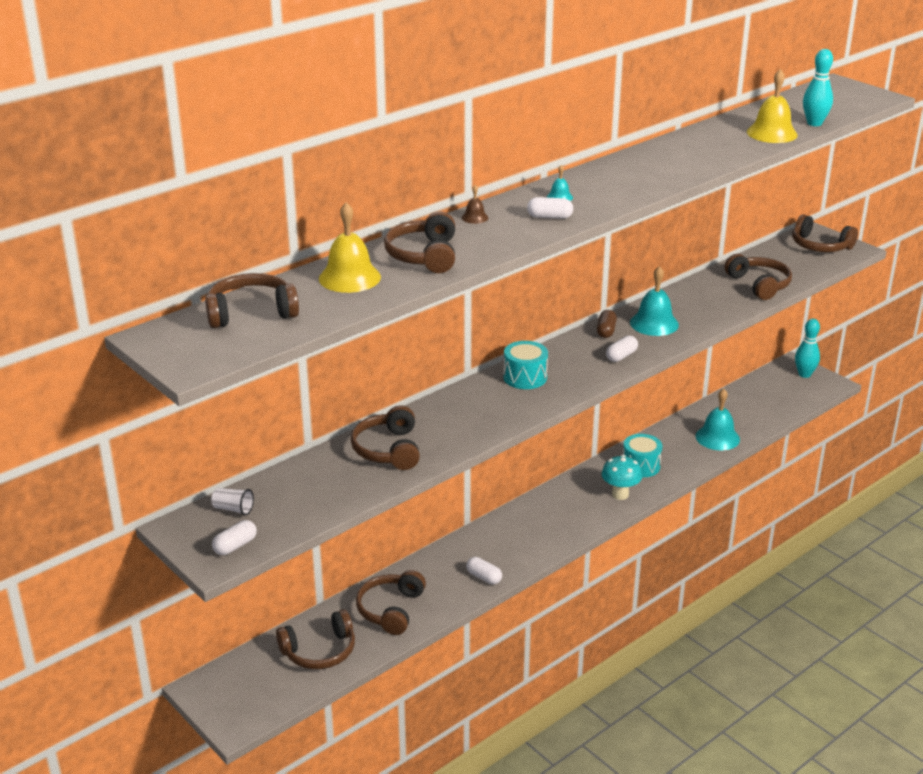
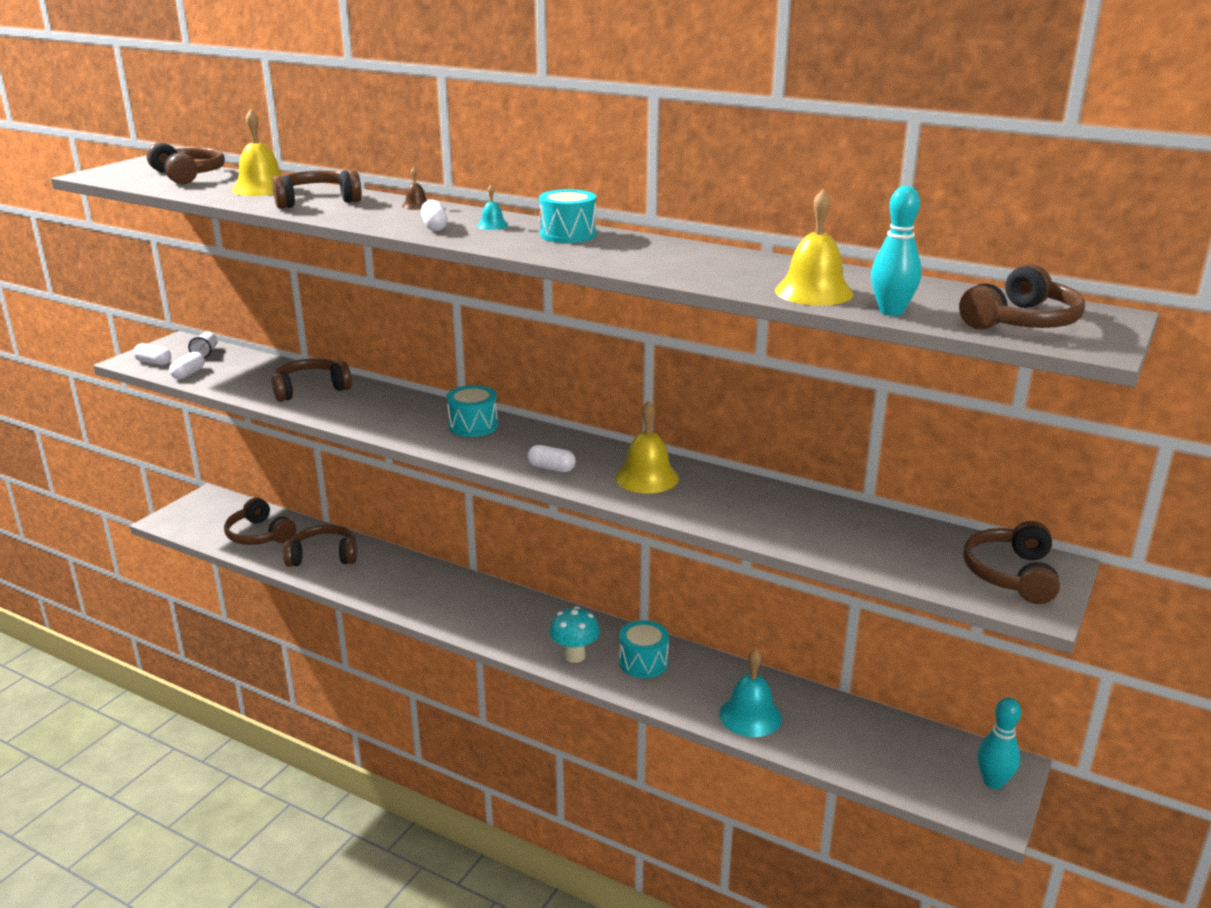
camera: 70 degrees right, 5 degrees down
(484, 577) = (387, 595): white capsule -> white capsule (188, 374)
(603, 176) = (568, 234): none -> turquoise drum
(606, 331) = (605, 453): brown capsule -> none
(654, 323) = (647, 477): turquoise bell -> yellow bell
(759, 285) = (822, 536): brown headphones -> brown headphones (1021, 321)

